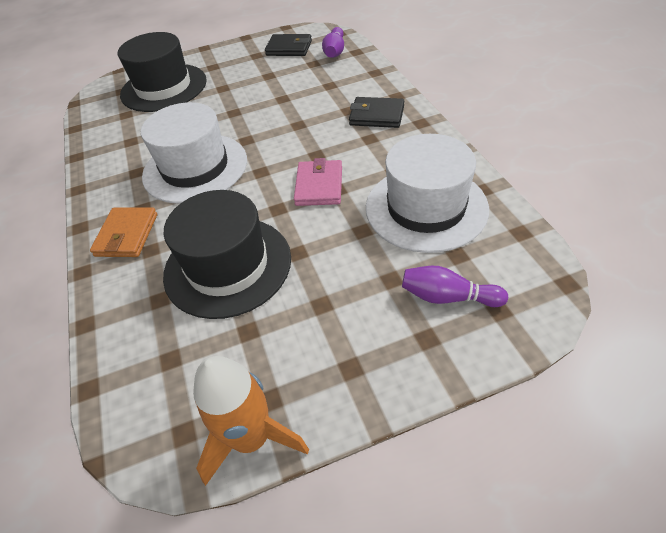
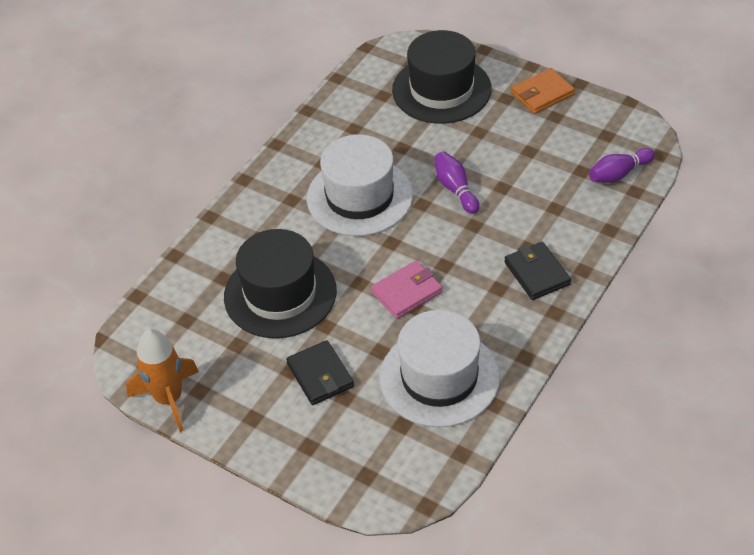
camera: 50 degrees right, 0 degrees up
(127, 235) = (259, 213): orange wallet -> orange wallet (542, 94)
(289, 48) = (591, 133): black wallet -> black wallet (320, 375)
(448, 297) = (354, 439): purple bowling pin -> purple bowling pin (455, 189)

